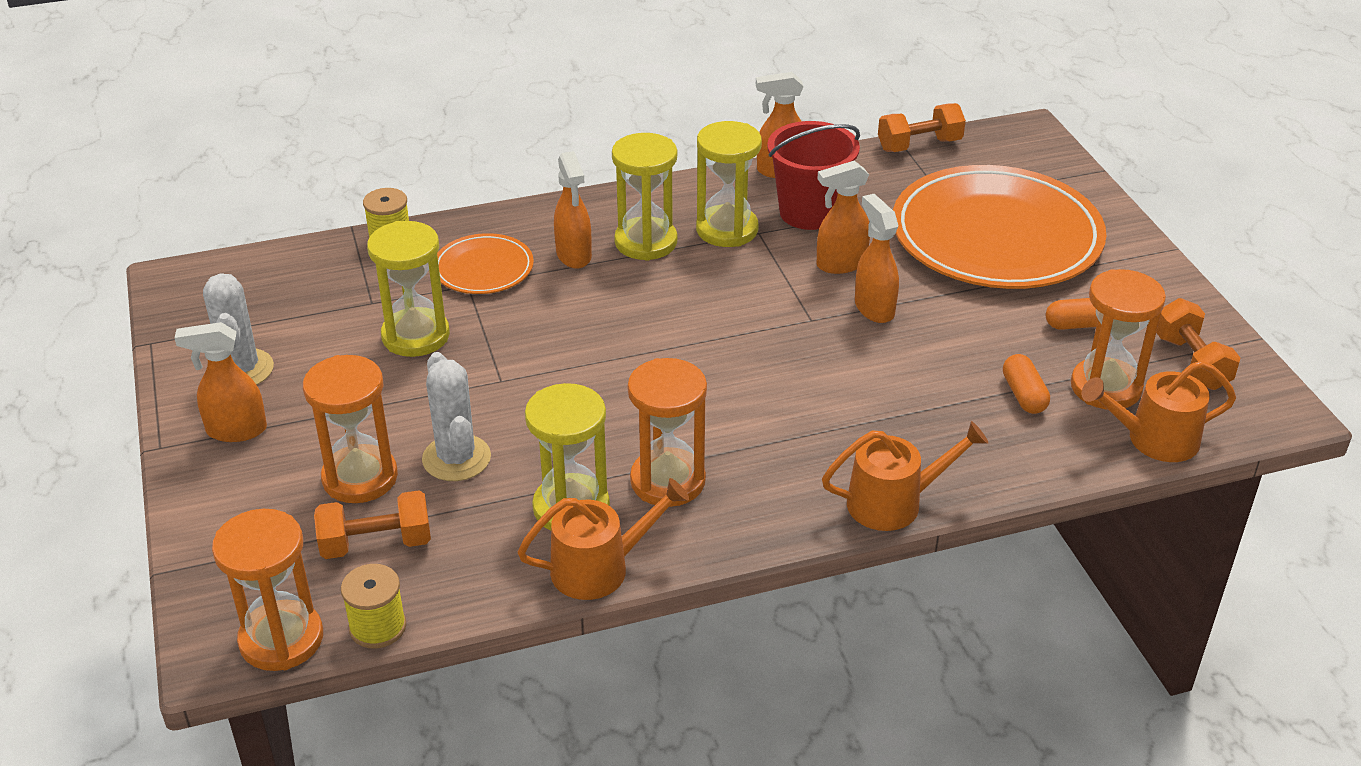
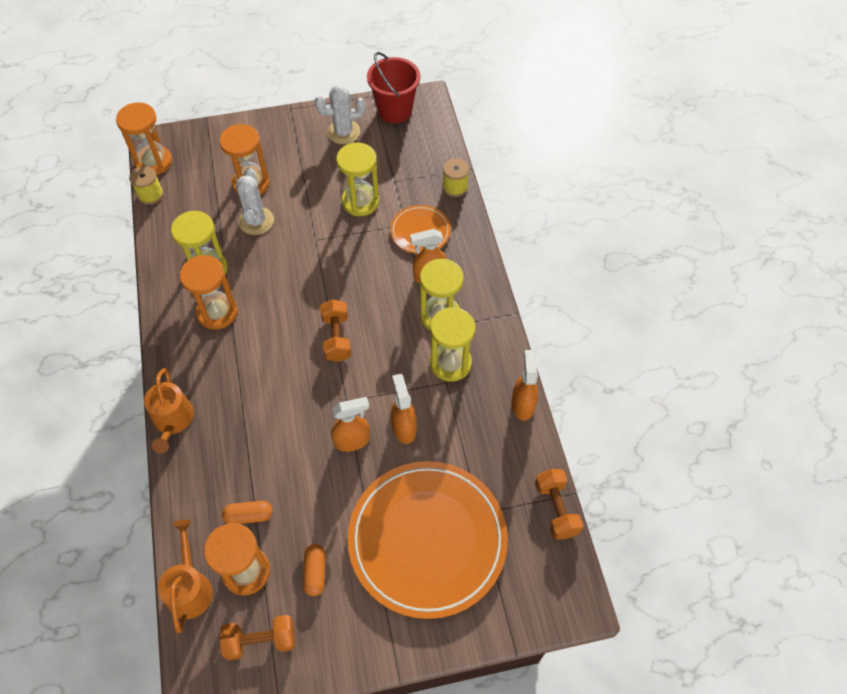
camera: 95 degrees right, 20 degrees up
(236, 430) = (296, 134): orange spray bottle -> none
(376, 544) = (203, 192): orange dumbbell -> orange dumbbell (336, 338)
(456, 458) = (256, 221): white cactus -> white cactus turned 75 degrees counterclockwise
(599, 568) = (162, 279): orange watering can -> none
(809, 212) = (467, 416): red bucket -> red bucket (394, 110)

